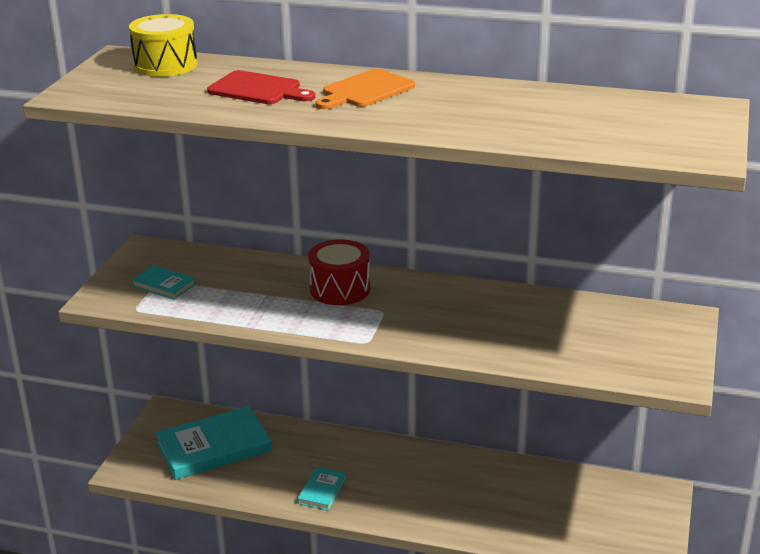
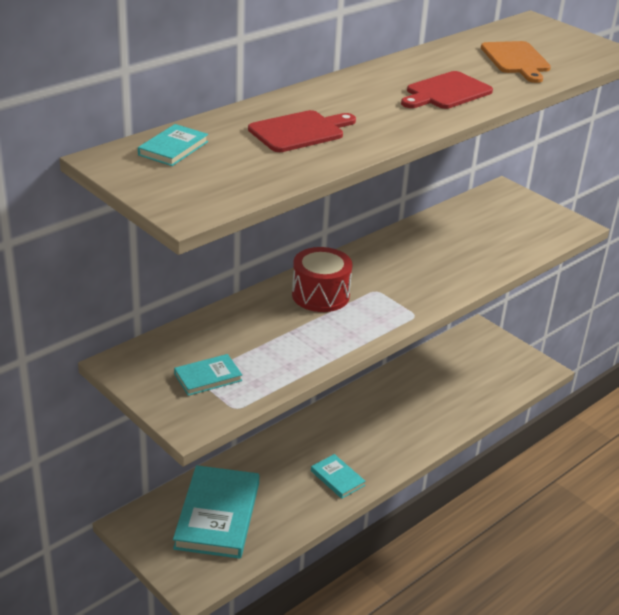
camera: 60 degrees left, 5 degrees up
(165, 65) = (173, 148): yellow drum -> turquoise book
(365, 90) = (361, 97): orange cutting board -> orange cutting board (516, 60)
(438, 114) = (446, 92): none -> red cutting board

